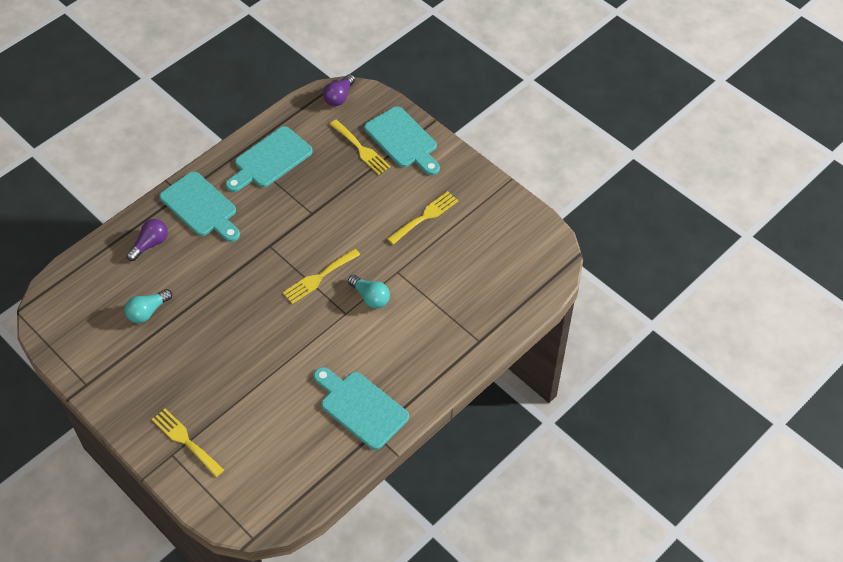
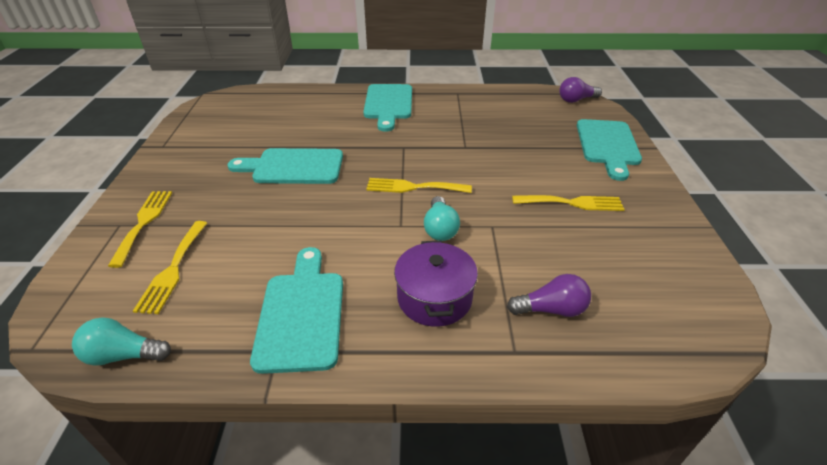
camera: 45 degrees right, 15 degrees down
(148, 311) = (265, 134): turquoise light bulb -> turquoise light bulb (124, 355)
(150, 244) = (326, 104): purple light bulb -> purple light bulb (551, 309)
(270, 160) = (474, 105): turquoise cutting board -> turquoise cutting board (293, 167)
(361, 149) = (559, 133): yellow fork -> yellow fork (173, 269)
(415, 344) = (434, 298): none -> purple pot

